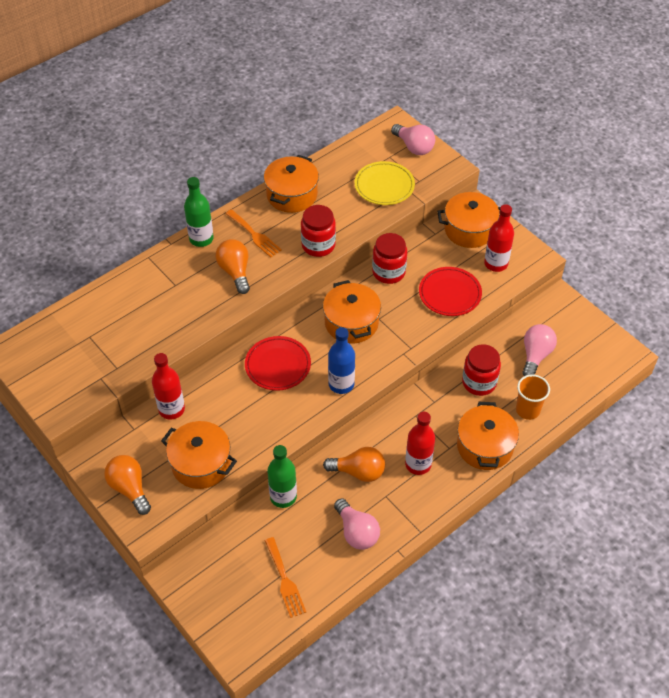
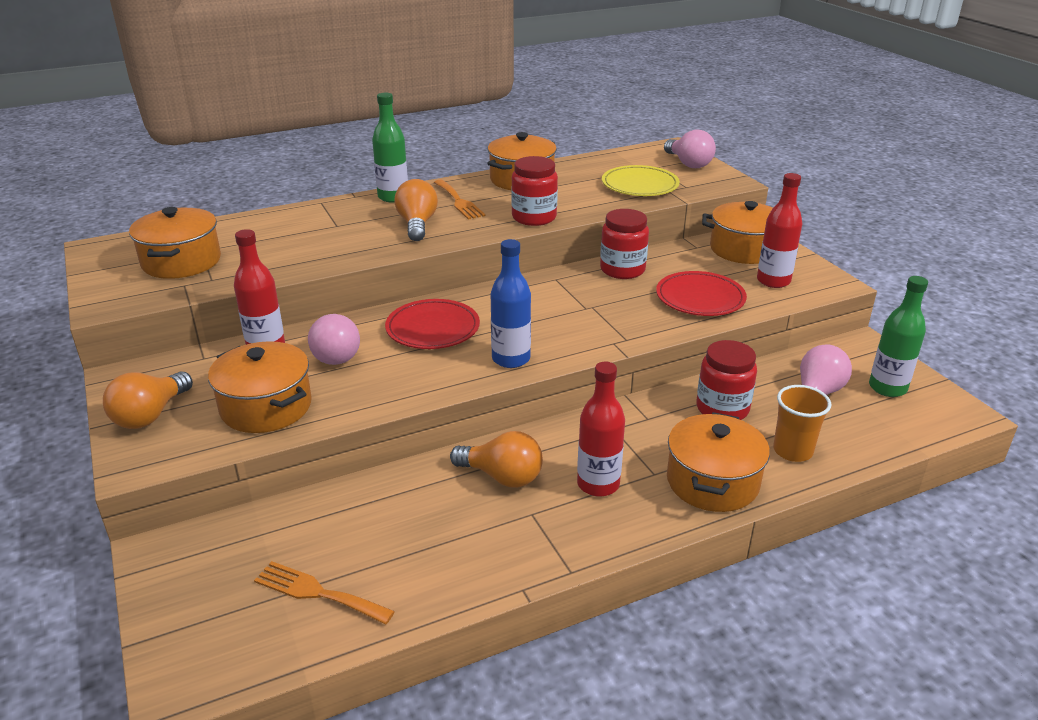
camera: 15 degrees right, 20 degrees down
(130, 488) = (150, 415): orange light bulb -> orange light bulb turned 135 degrees counterclockwise
(283, 497) = (374, 485): green bottle -> green bottle (887, 388)
(285, 580) = (318, 592): orange fork -> orange fork turned 120 degrees clockwise
(351, 323) = (552, 305): orange pot -> orange pot (181, 262)
(356, 532) = (465, 551): pink light bulb -> pink light bulb (335, 354)

